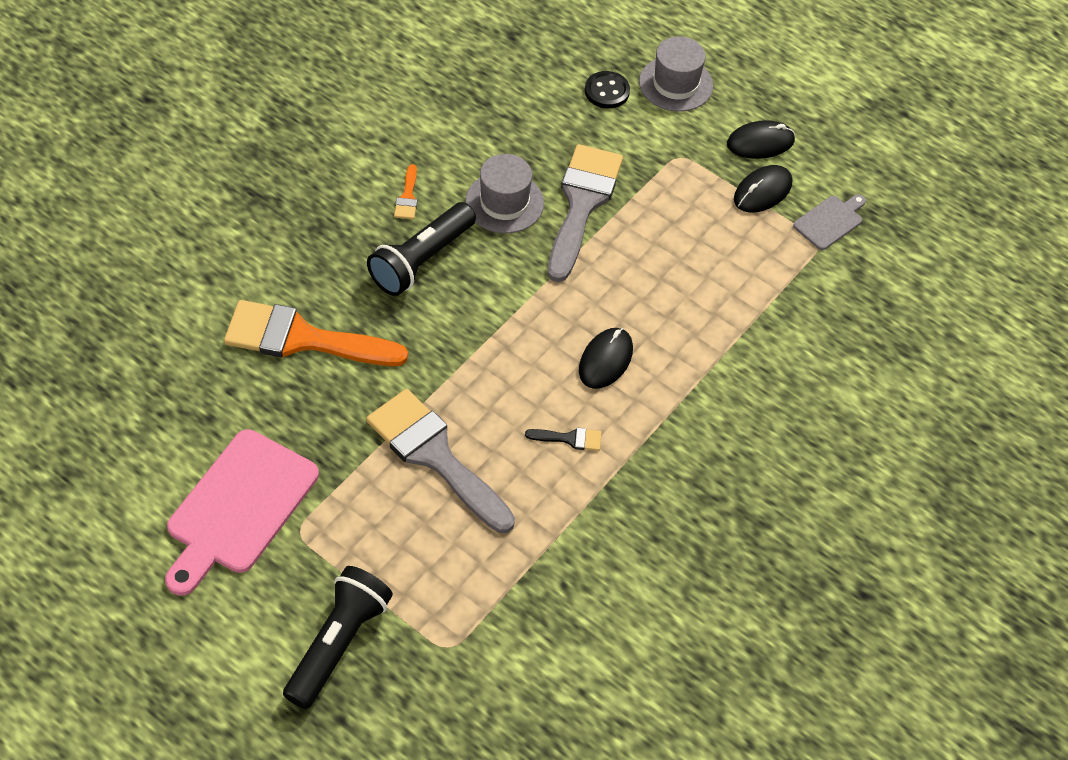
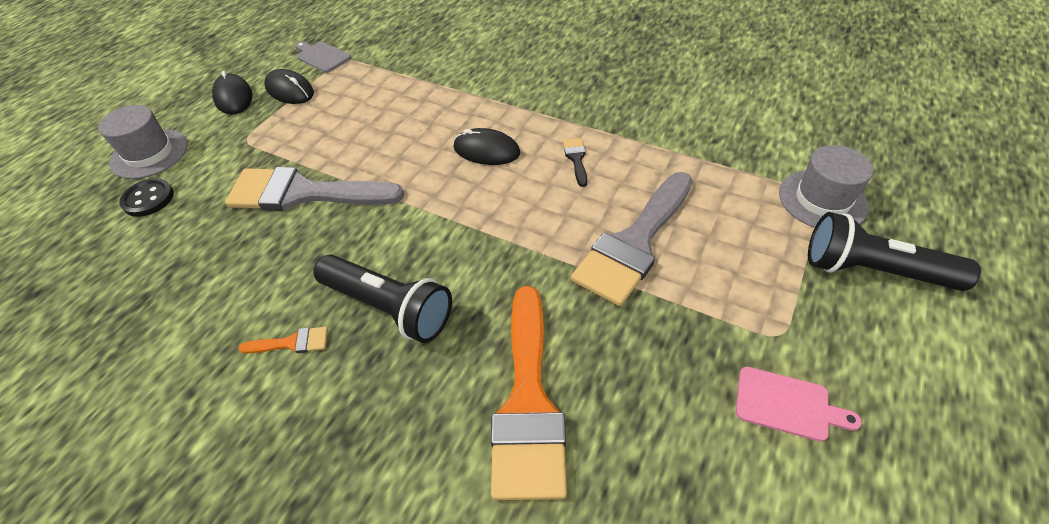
camera: 95 degrees left, 5 degrees down
(239, 507) = (787, 404): pink cutting board -> pink cutting board, size x0.50
(504, 202) = (301, 251): grey hat -> grey hat (822, 200)

